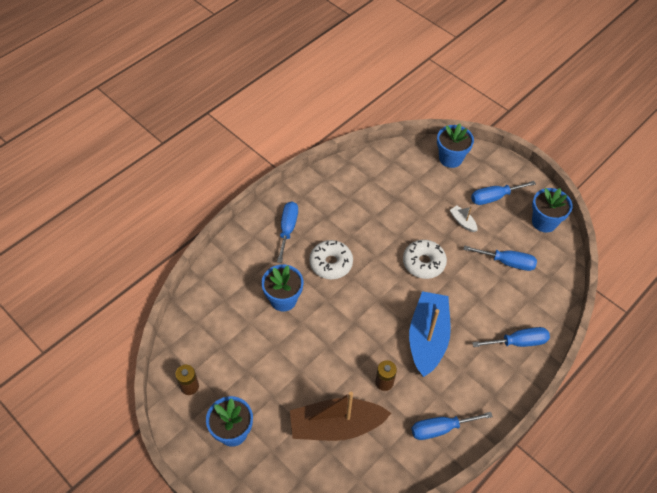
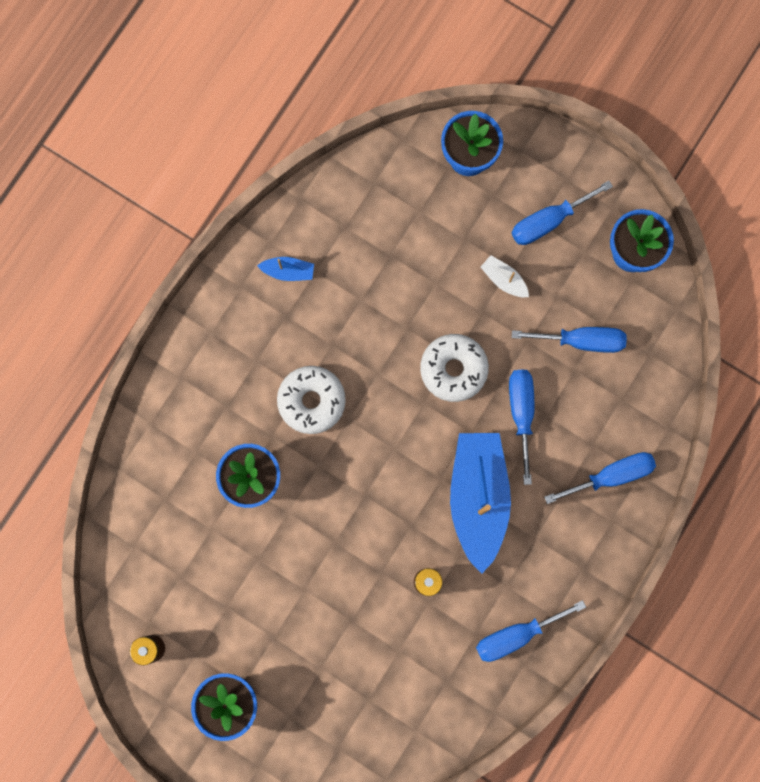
camera: 10 degrees left, 25 degrees up
(288, 229) = (231, 353): blue screwdriver -> blue screwdriver (521, 413)
(332, 194) = (288, 271): none -> blue boat
(336, 426) = (371, 662): brown boat -> none

